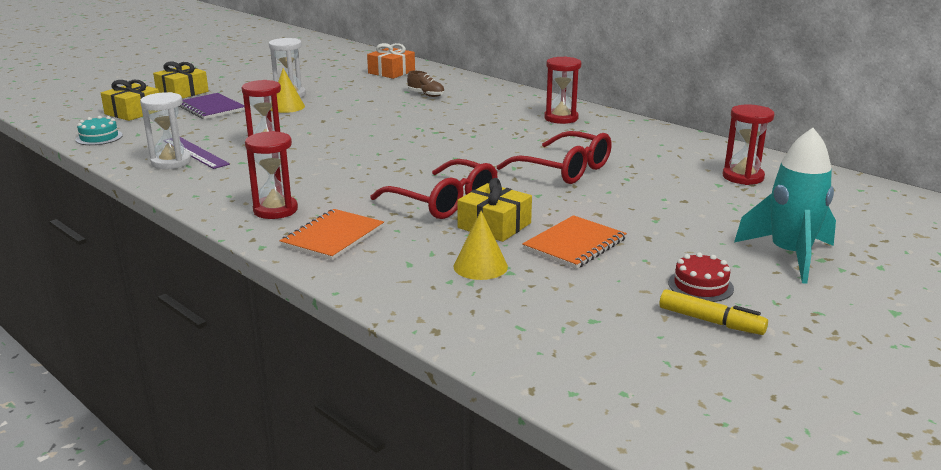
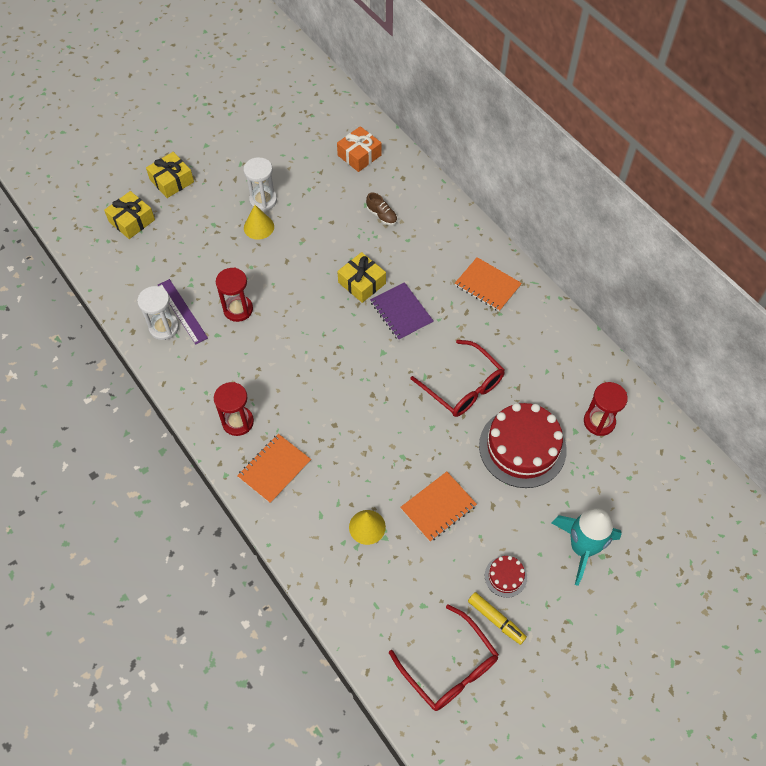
camera: 10 degrees right, 35 degrees up
(99, 137) = (107, 270): turquoise cake -> none
(211, 108) = (195, 221): purple notebook -> purple notebook (401, 312)
(444, 202) = (360, 428): red glasses -> red glasses (450, 667)
(494, 225) = (389, 470): yellow gift -> yellow gift (362, 283)
(561, 118) = (487, 285): red hourglass -> orange notebook
(661, 198) = (522, 447): none -> red cake

